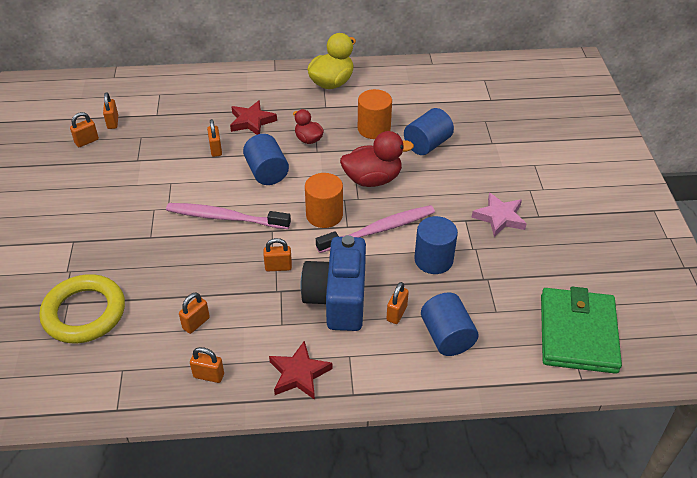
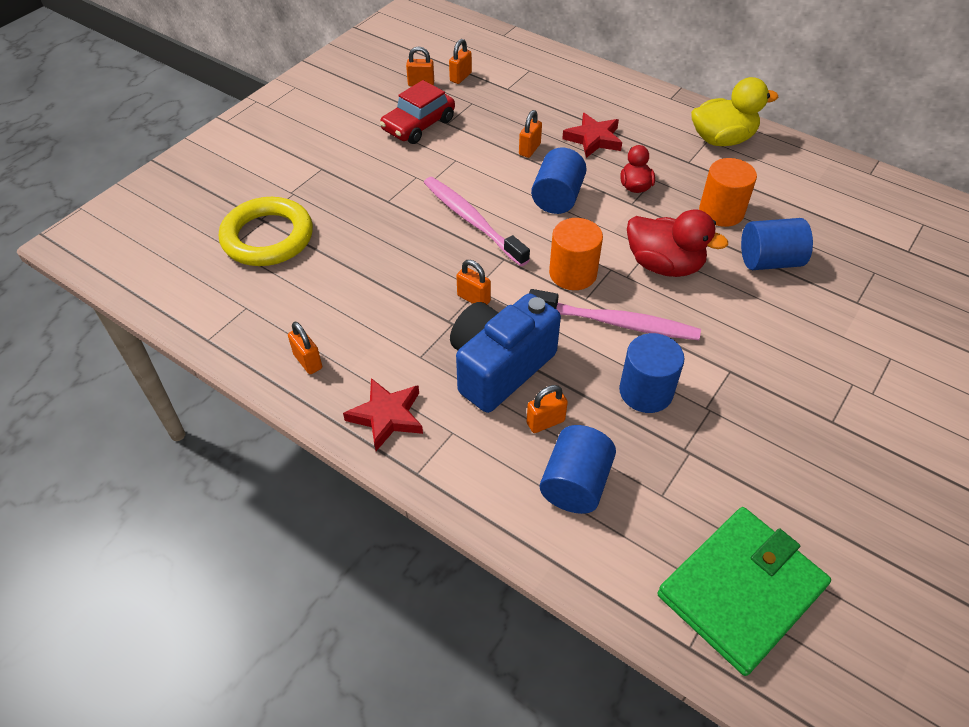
camera: 40 degrees right, 5 degrees up
(117, 172) = (418, 125): none -> red car
(196, 323) = (346, 305): orange padlock -> none
(499, 217) = (777, 393): pink star -> none

